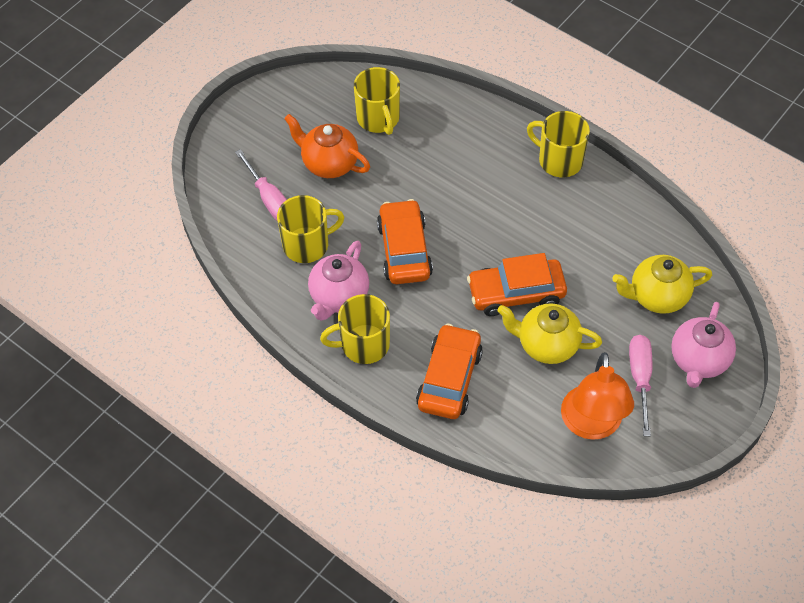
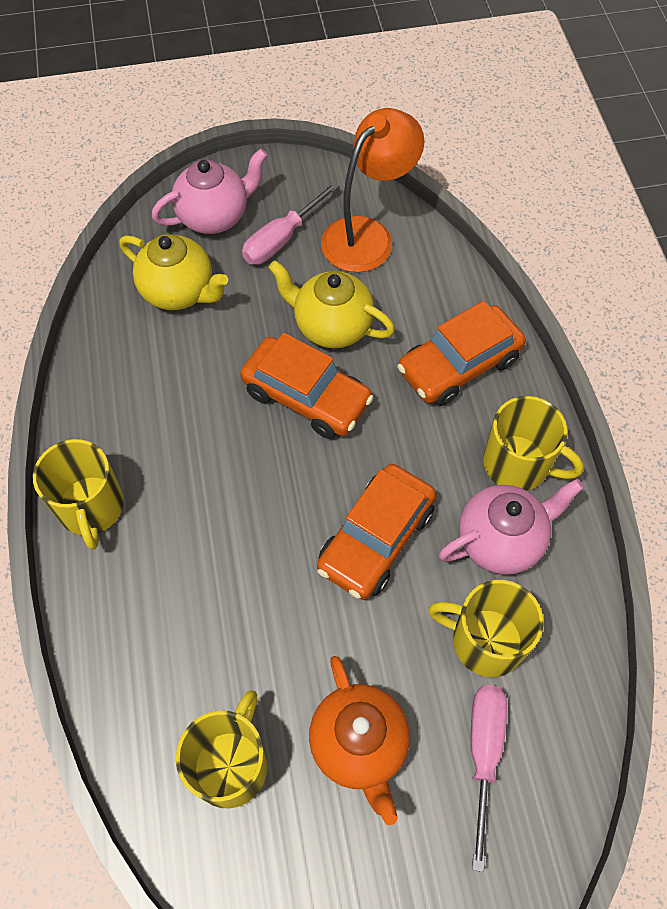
camera: 140 degrees left, 5 degrees up
(547, 345) = (332, 326): yellow teapot -> yellow teapot turned 150 degrees clockwise

